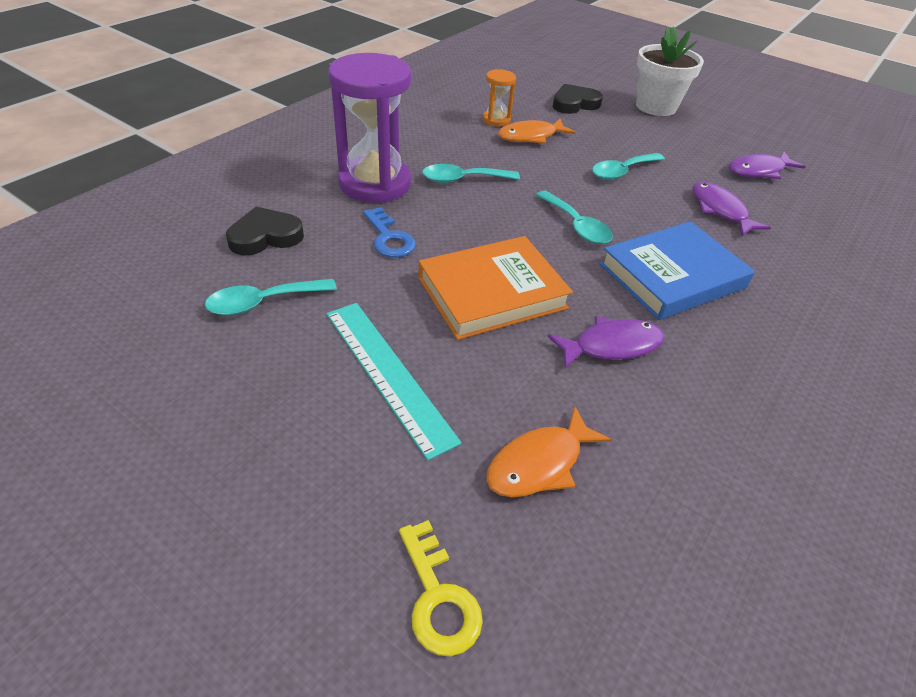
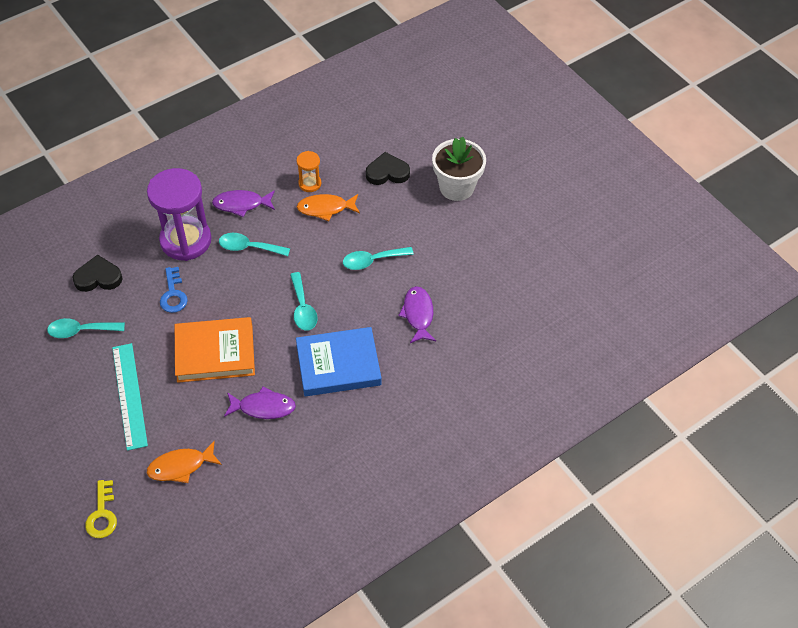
camera: 20 degrees right, 10 degrees up
(759, 171) = (483, 280): purple fish -> purple fish (241, 204)

